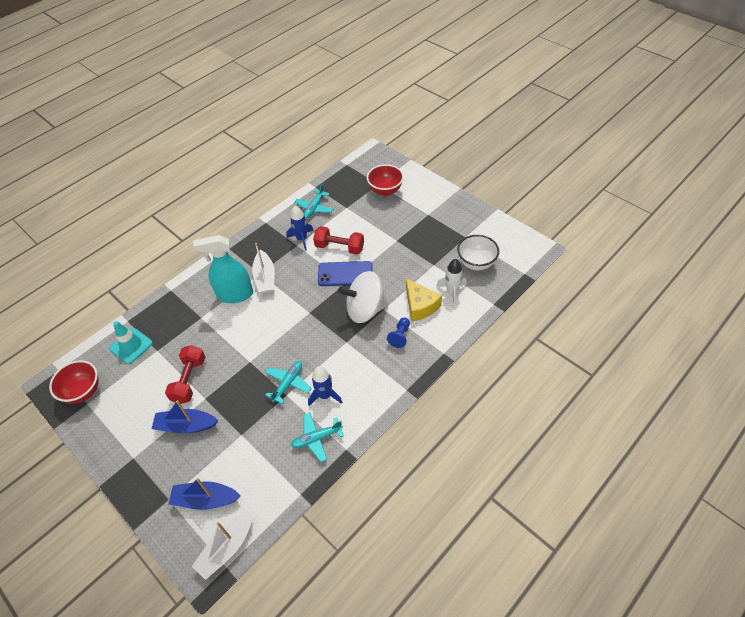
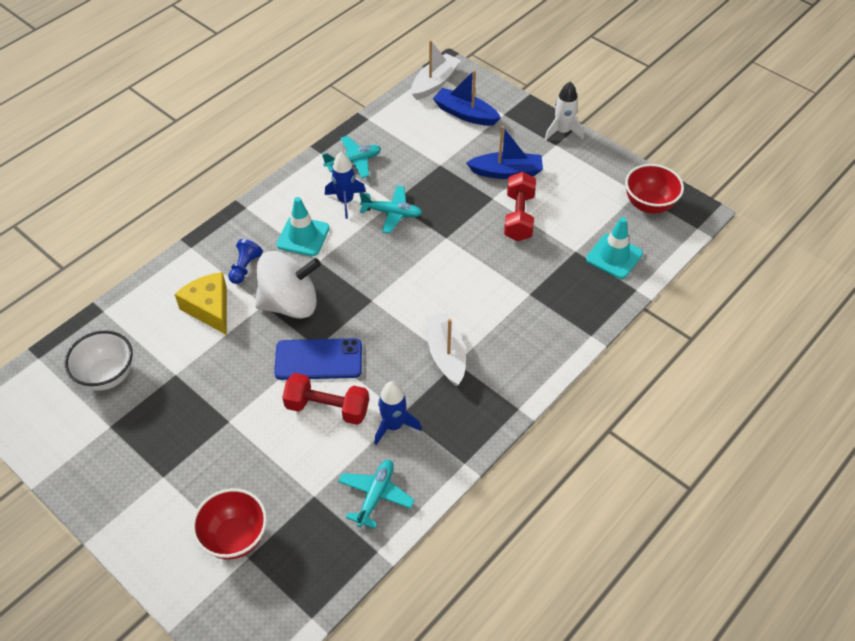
camera: 175 degrees right, 0 degrees up
(205, 499) = (465, 114): blue boat -> blue boat turned 150 degrees counterclockwise
(235, 294) = (487, 327): turquoise spray bottle -> none
(288, 383) = (392, 213): turquoise plane -> turquoise plane turned 105 degrees counterclockwise
(358, 362) = (303, 236): none -> turquoise traffic cone
(452, 291) = (158, 330): white rocket -> white rocket (562, 132)

